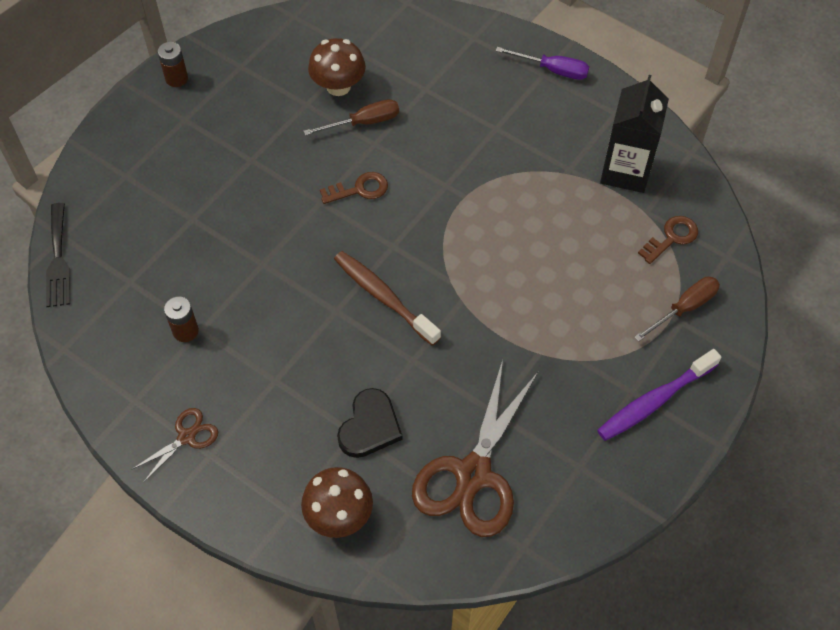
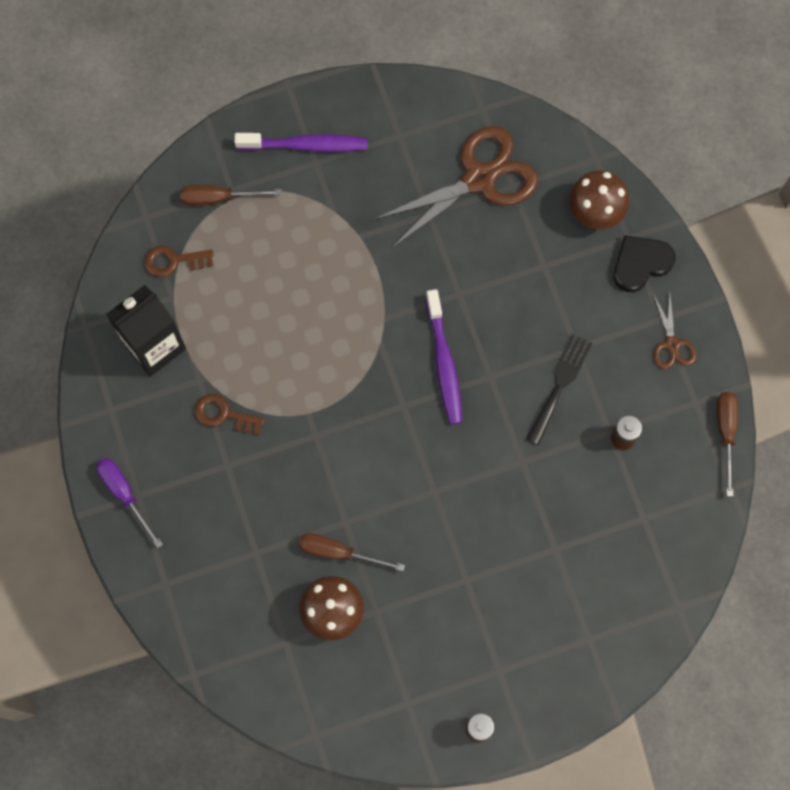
camera: 145 degrees left, 15 degrees up
(58, 260) = (694, 582): black fork -> black fork (560, 384)
(91, 390) = (725, 433): none -> brown screwdriver
(186, 437) = (672, 344): brown scissors -> brown scissors turned 90 degrees counterclockwise
(359, 189) = (392, 481): brown key -> brown key (223, 414)
(370, 426) = (529, 263): black heart -> black heart (640, 264)
(383, 297) = (444, 363): brown toothbrush -> purple toothbrush

